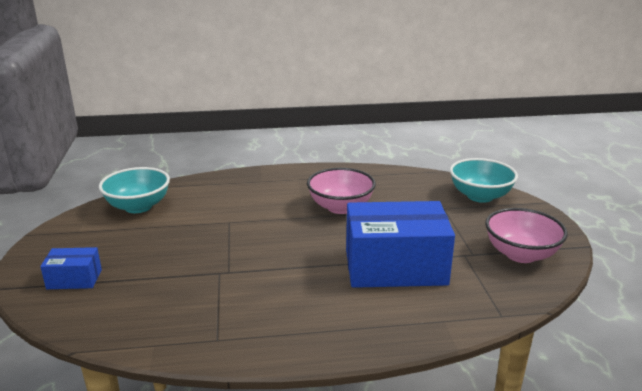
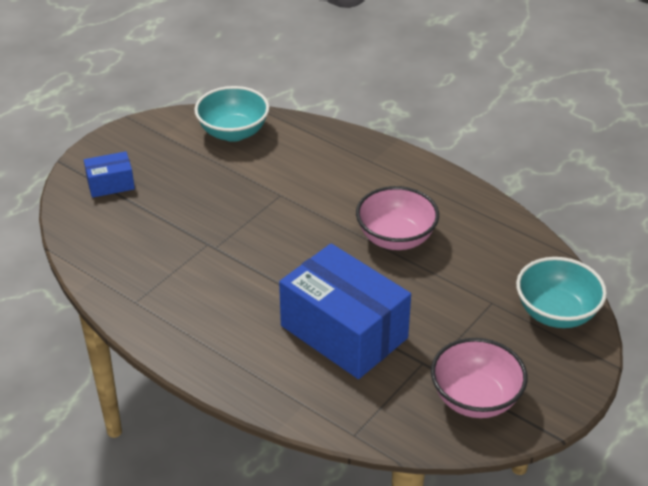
camera: 45 degrees right, 15 degrees up
(74, 279) = (110, 184): blue box -> blue box turned 60 degrees counterclockwise

